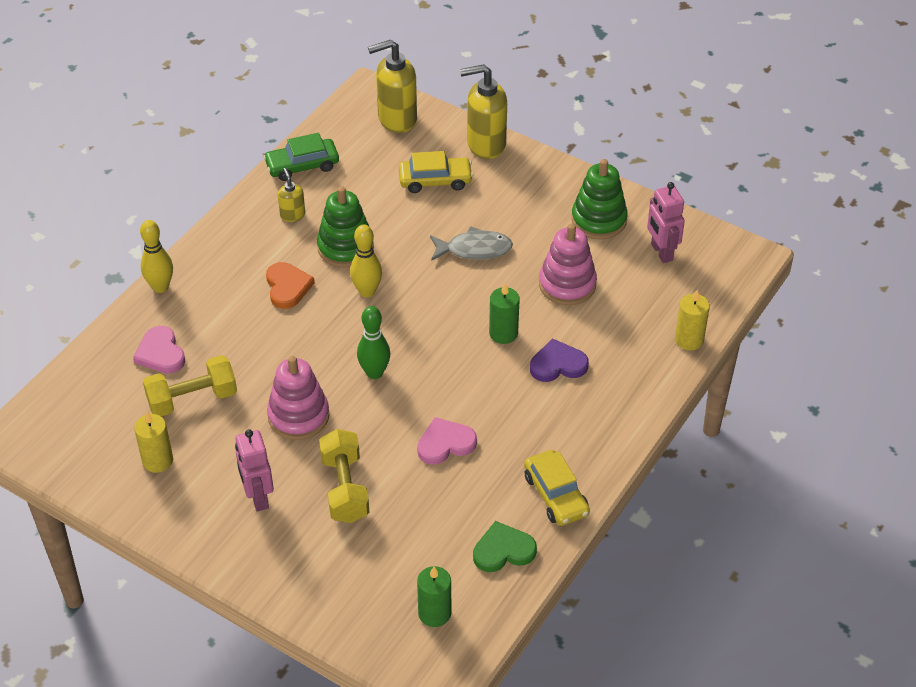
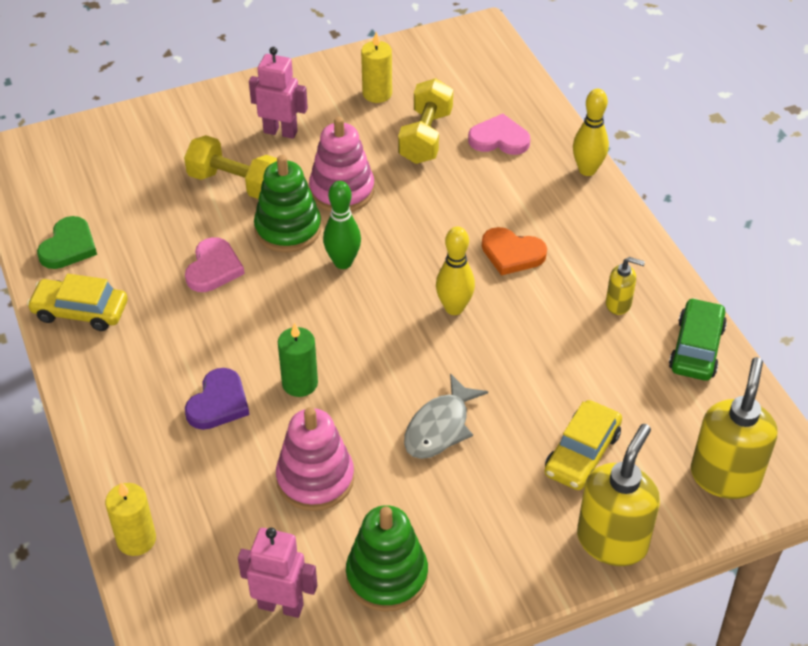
camera: 125 degrees right, 0 degrees up
(345, 247) = (533, 322): green stacking toy -> green stacking toy (288, 229)
(434, 613) = (63, 177): green candle -> none

